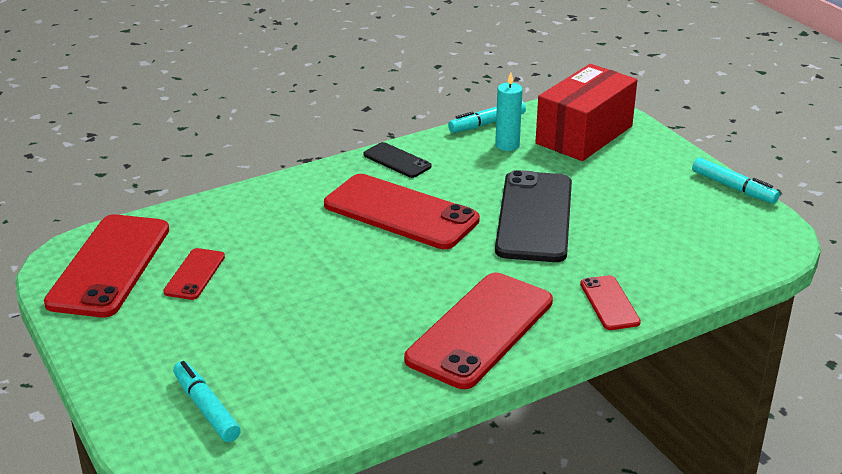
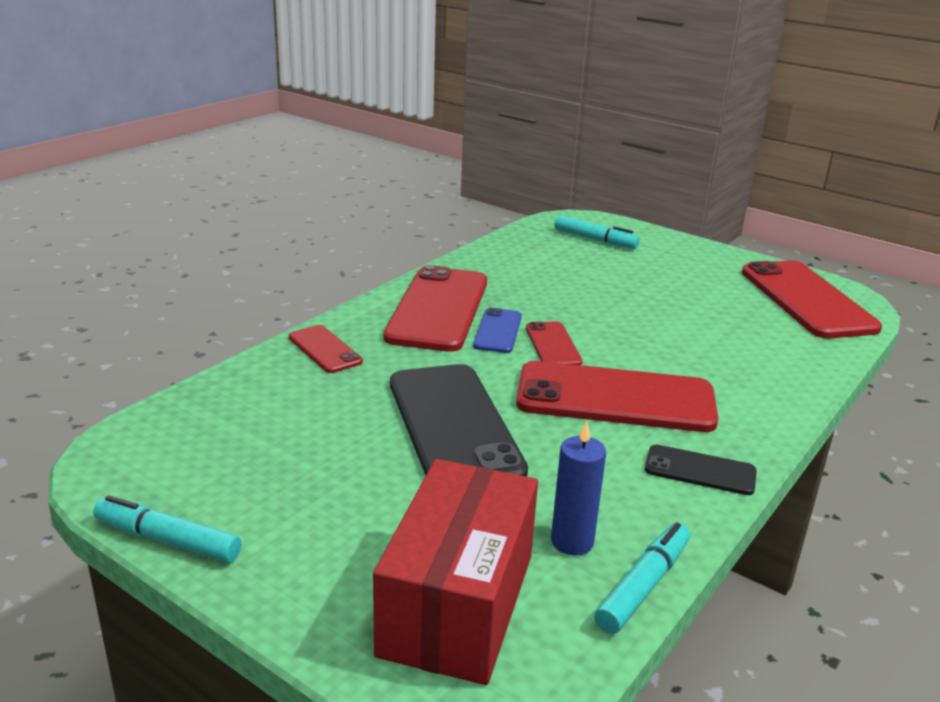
camera: 155 degrees right, 5 degrees down
(194, 274) = (729, 306): red phone -> red phone (553, 345)
(441, 291) = (498, 331): none -> blue phone
(507, 145) = (572, 542): turquoise candle -> blue candle

